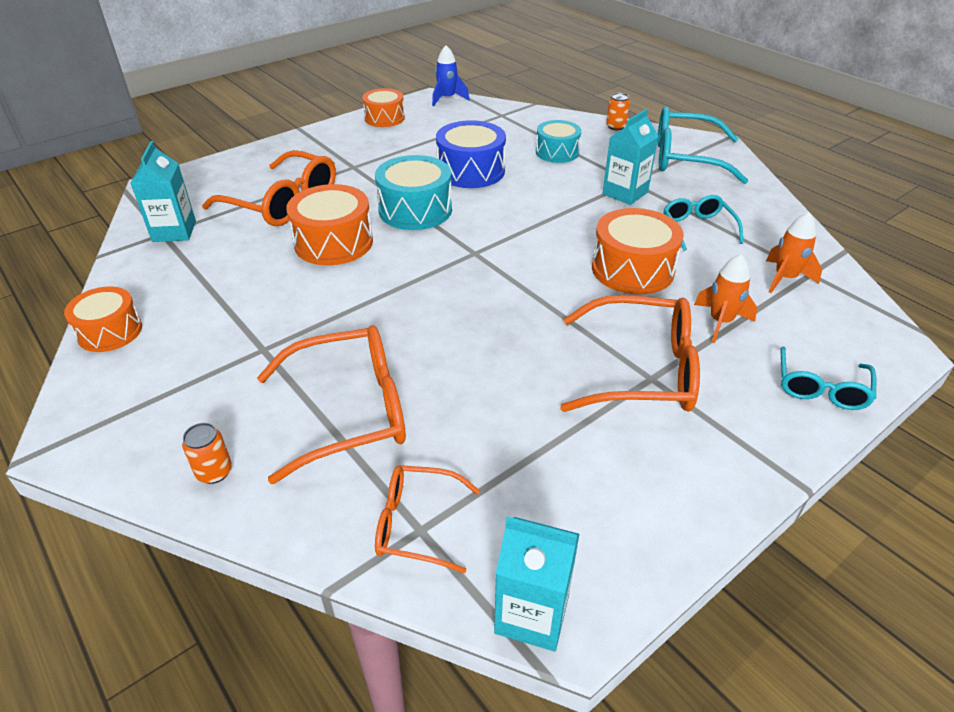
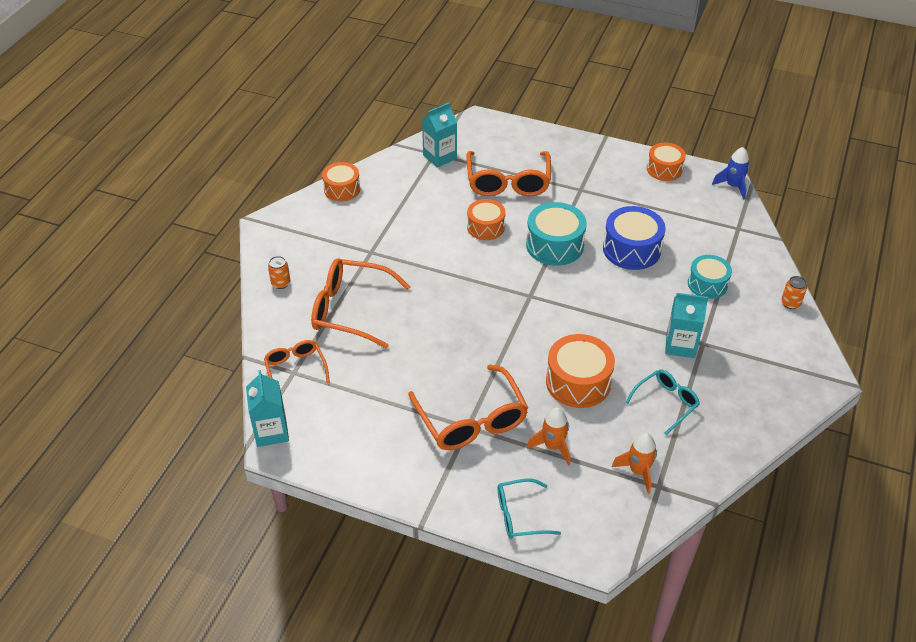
camera: 60 degrees right, 5 degrees up
(333, 242) = (486, 227): orange drum -> orange drum, size x0.67
(351, 411) = (350, 309): orange glasses -> orange glasses turned 150 degrees clockwise
(685, 158) = (776, 365): turquoise glasses -> none

